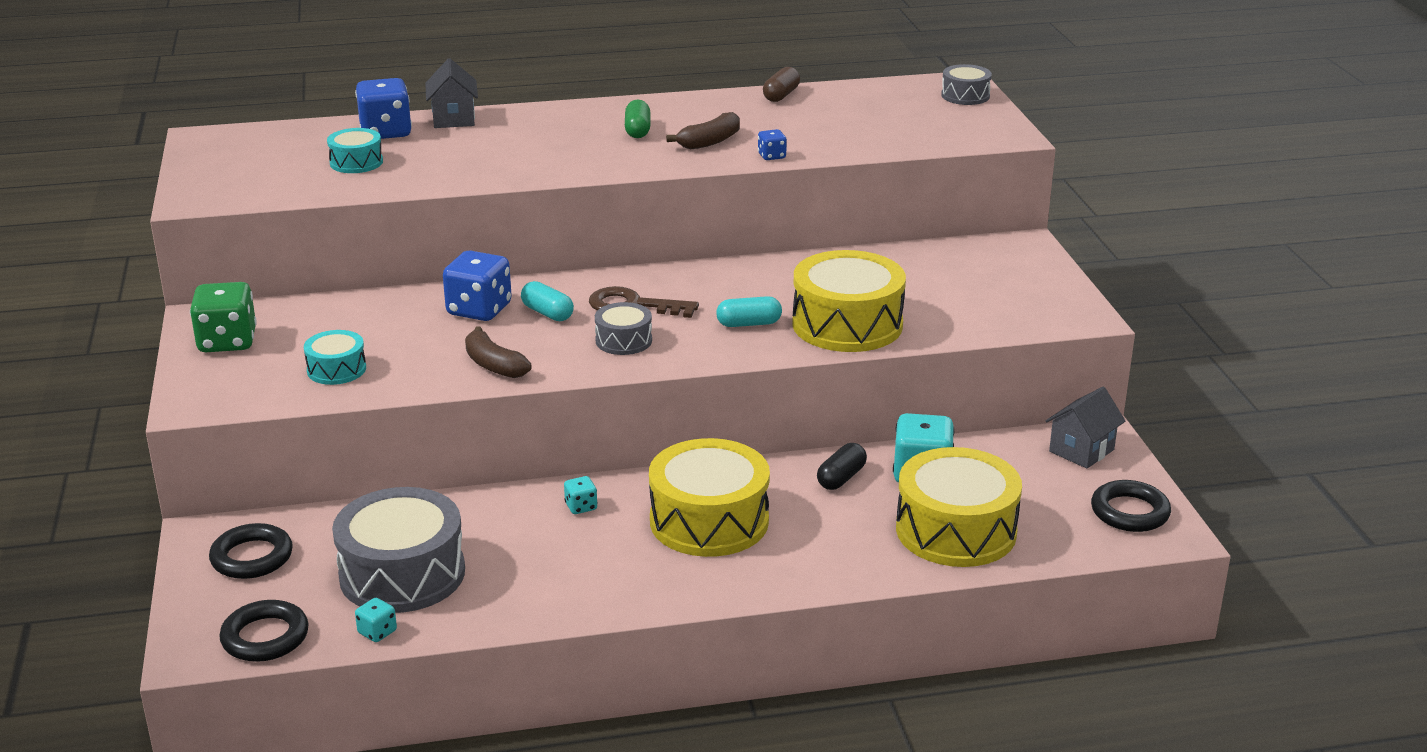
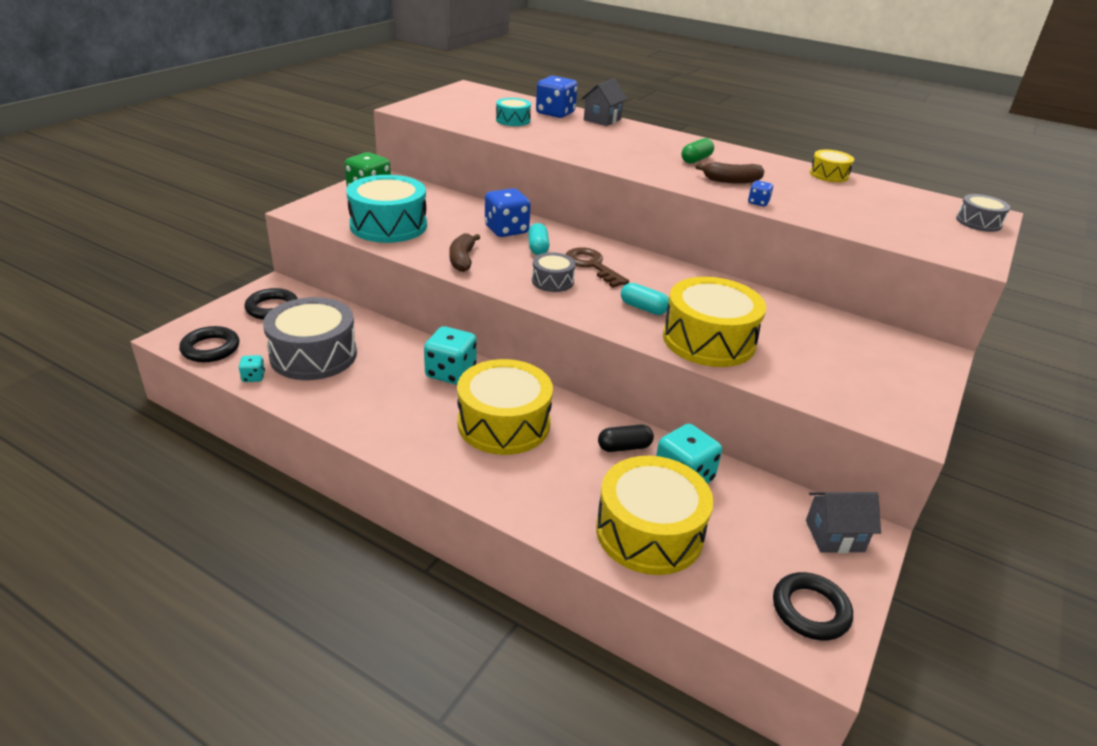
camera: 40 degrees right, 5 degrees up
(336, 369) = (388, 225): turquoise drum -> turquoise drum, size x1.98
(581, 507) = (450, 373): turquoise dice -> turquoise dice, size x2.08
(781, 95) = (829, 175): brown capsule -> yellow drum

